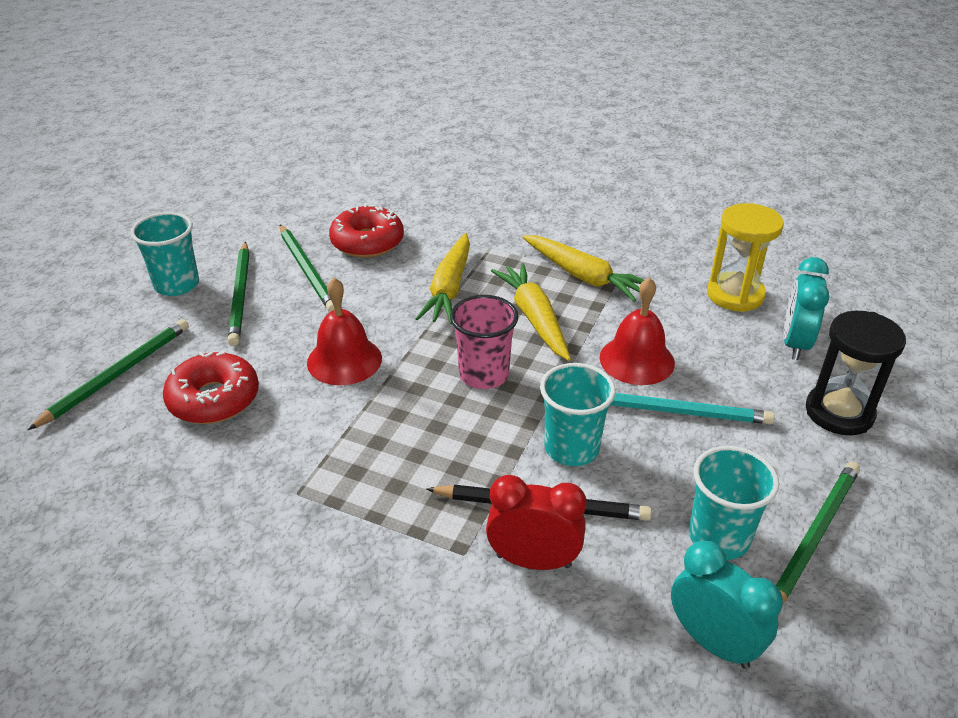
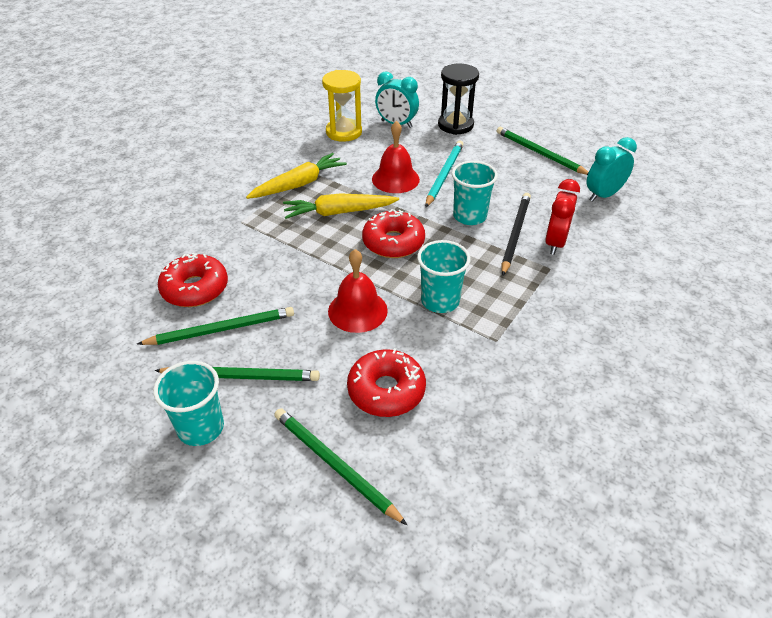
camera: 80 degrees left, 5 degrees up
(449, 288) = (286, 248): yellow carrot -> none
(484, 375) = (393, 242): pink cup -> red donut
(719, 537) = (540, 180): turquoise cup -> turquoise cup (440, 301)

